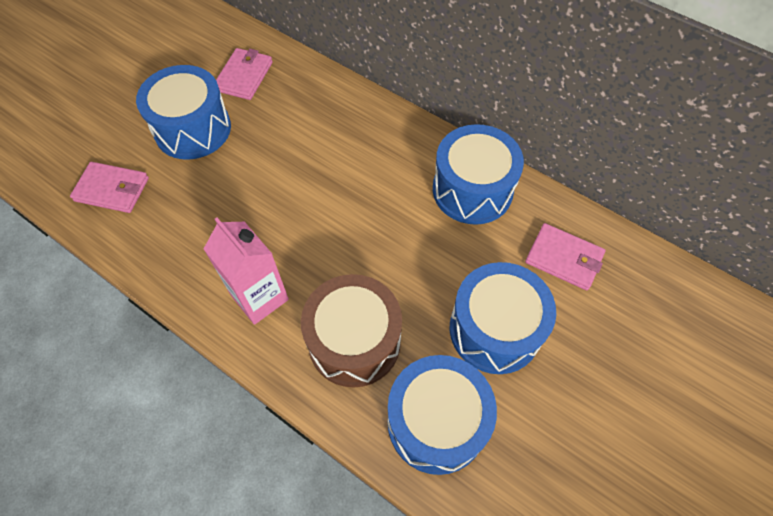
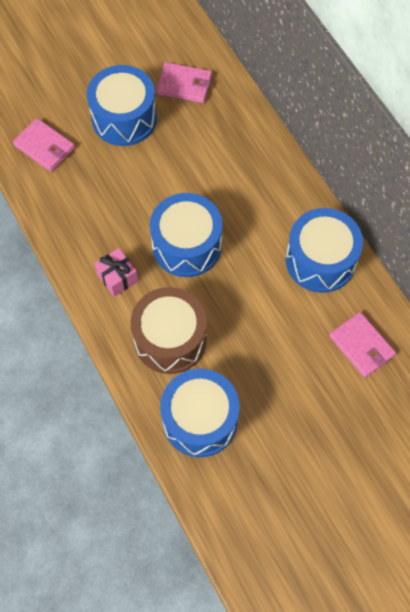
camera: 25 degrees right, 5 degrees up
(244, 76) = (184, 85): pink wallet -> pink wallet turned 60 degrees clockwise
(260, 297) = (117, 277): pink carton -> pink gift
(495, 329) = (277, 375): blue drum -> blue drum (187, 245)

